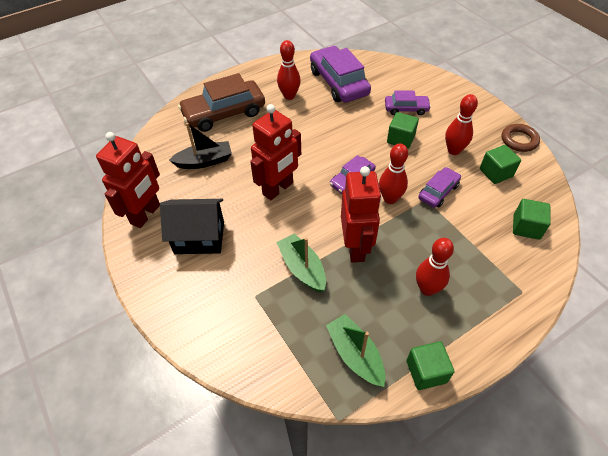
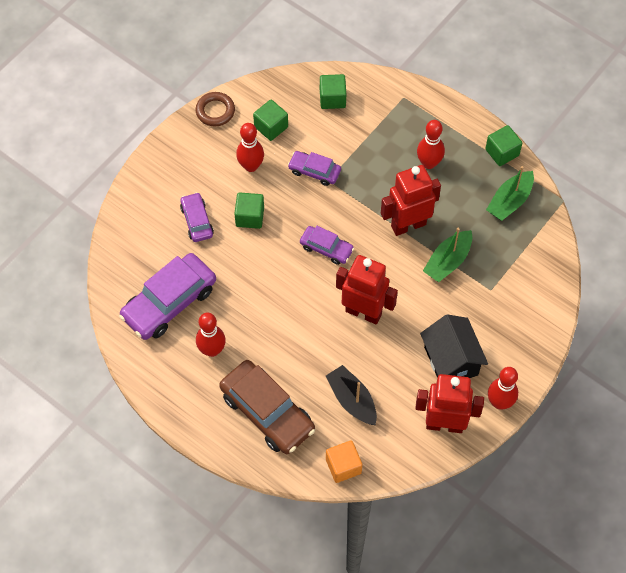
camera: 110 degrees left, 10 degrees up
(156, 143) = (343, 466): none -> orange cube
(390, 198) = (339, 210): red bowling pin -> red bowling pin (499, 402)

